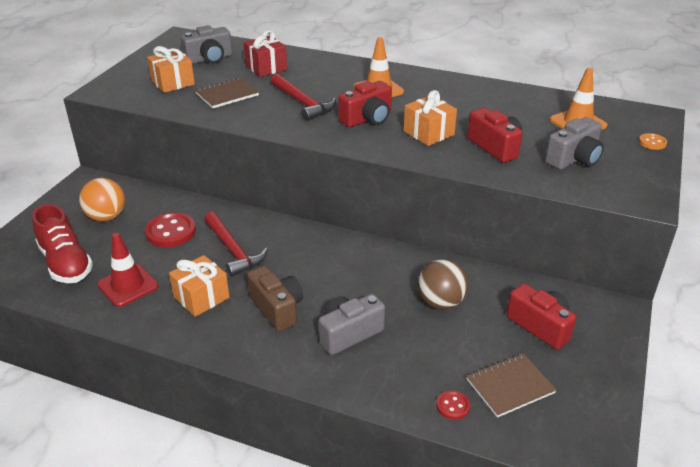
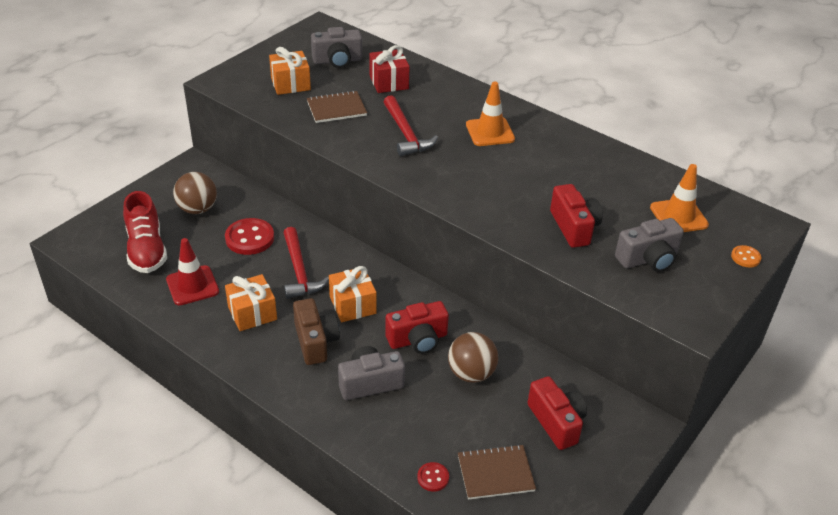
camera: 15 degrees right, 5 degrees up
(106, 217) = (197, 209): orange ball -> brown ball
(367, 119) = (461, 166): red camera -> red camera (417, 339)
(428, 133) = (514, 196): orange gift -> orange gift (352, 305)

